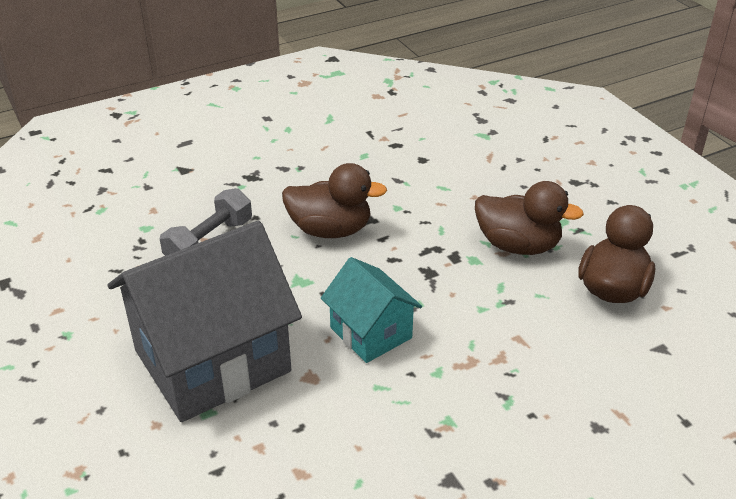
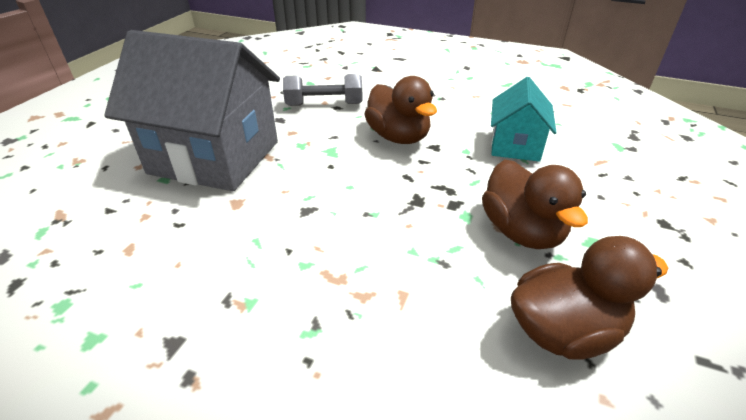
camera: 50 degrees right, 0 degrees up
(371, 333) = (313, 206): turquoise house -> turquoise house (515, 145)

